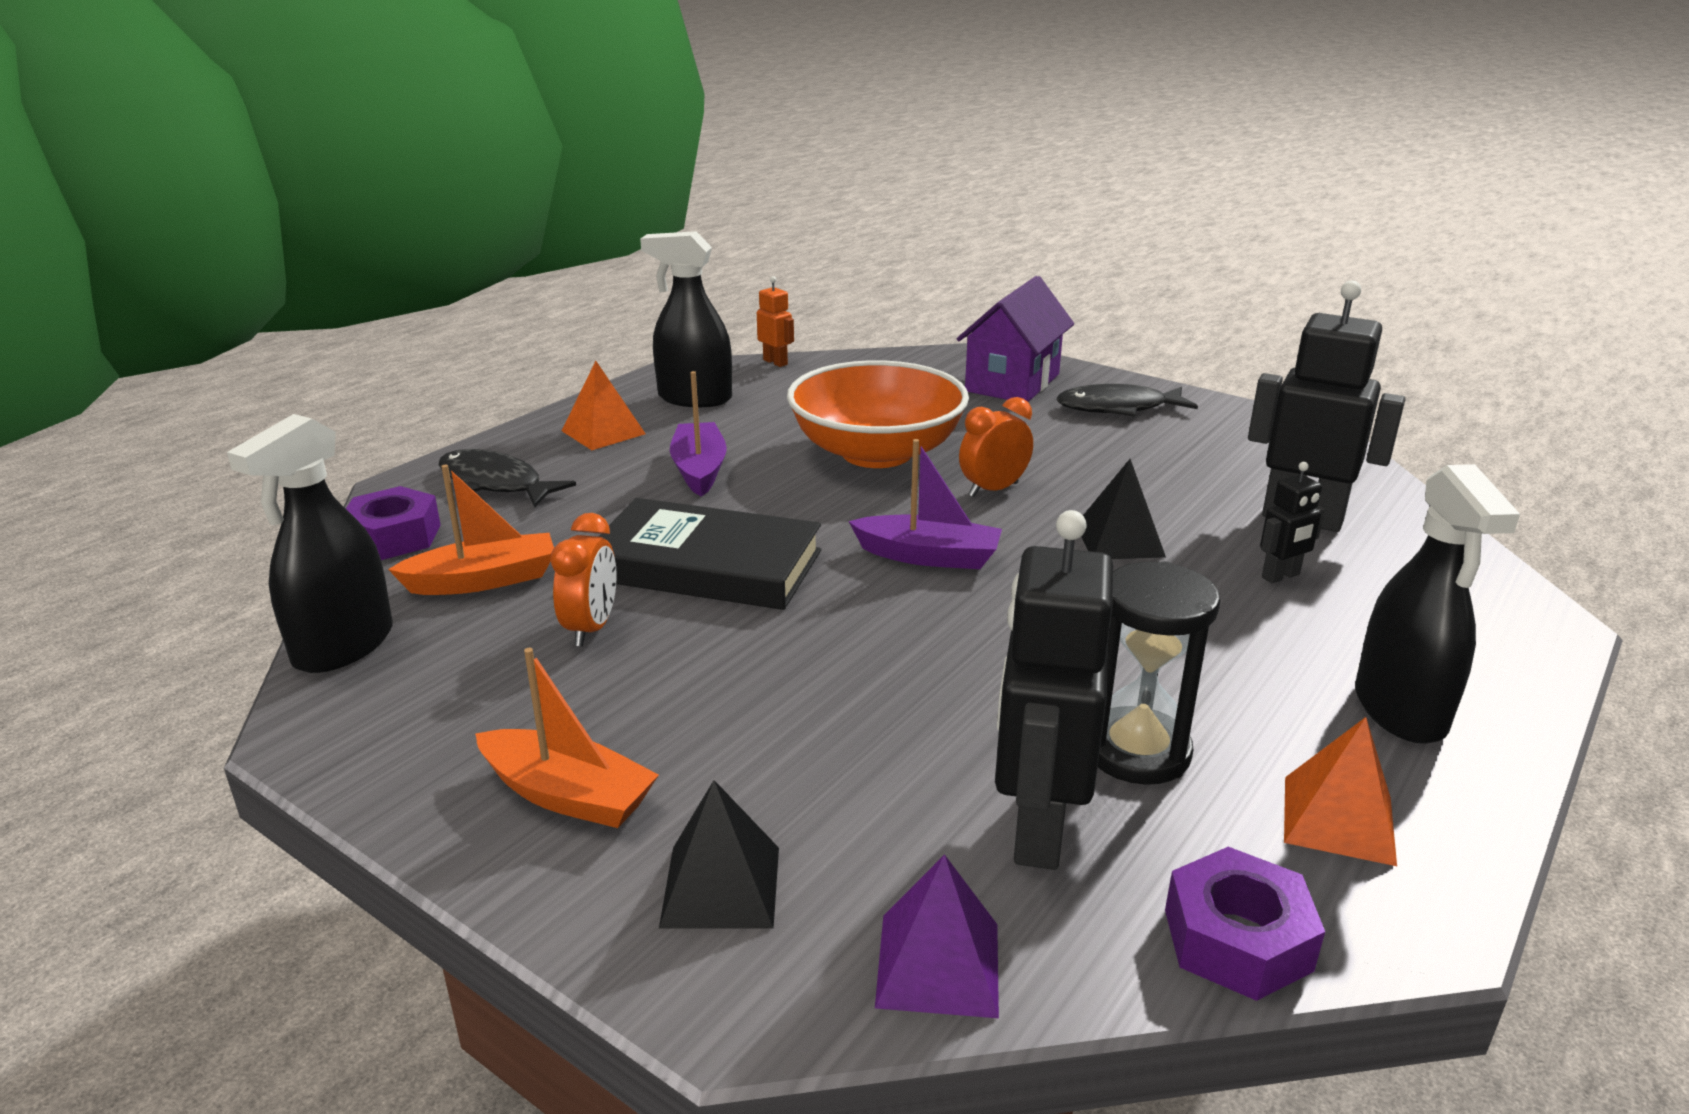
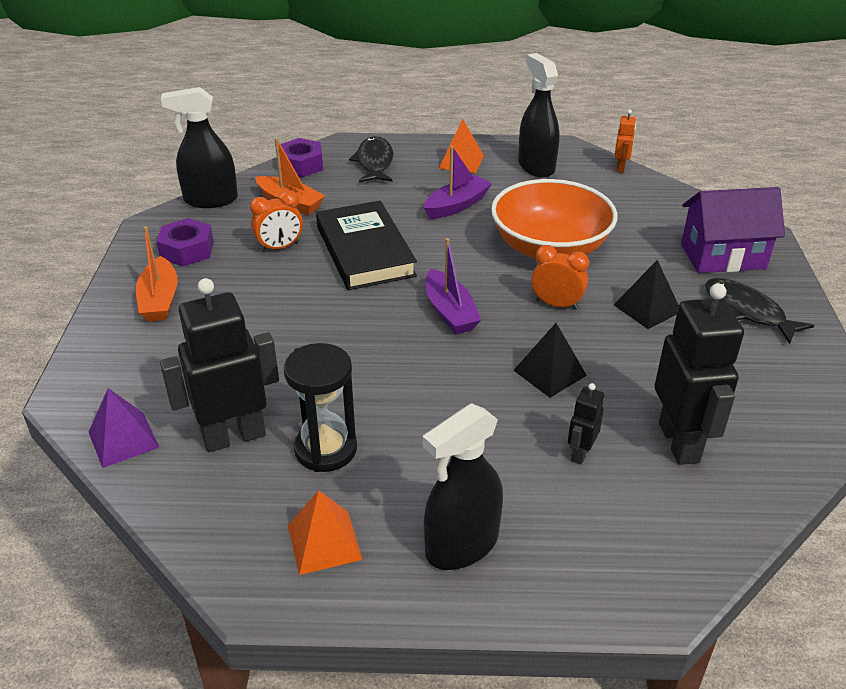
camera: 55 degrees right, 10 degrees up
(721, 886) = (132, 363): black pyramid -> black pyramid (647, 308)
(1237, 940) = (198, 527): purple nut -> purple nut (187, 250)
(1281, 576) = (580, 453): black robot -> black robot turned 90 degrees clockwise

